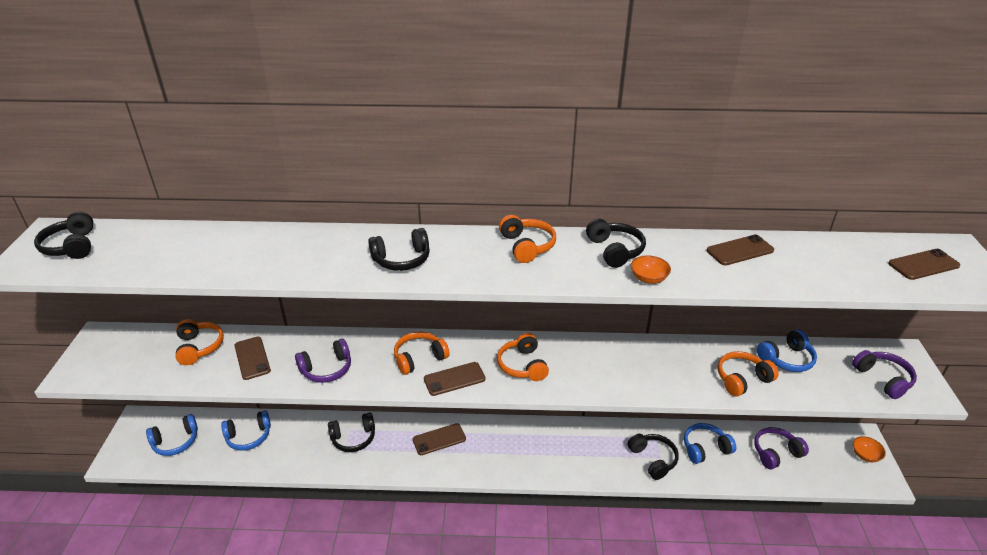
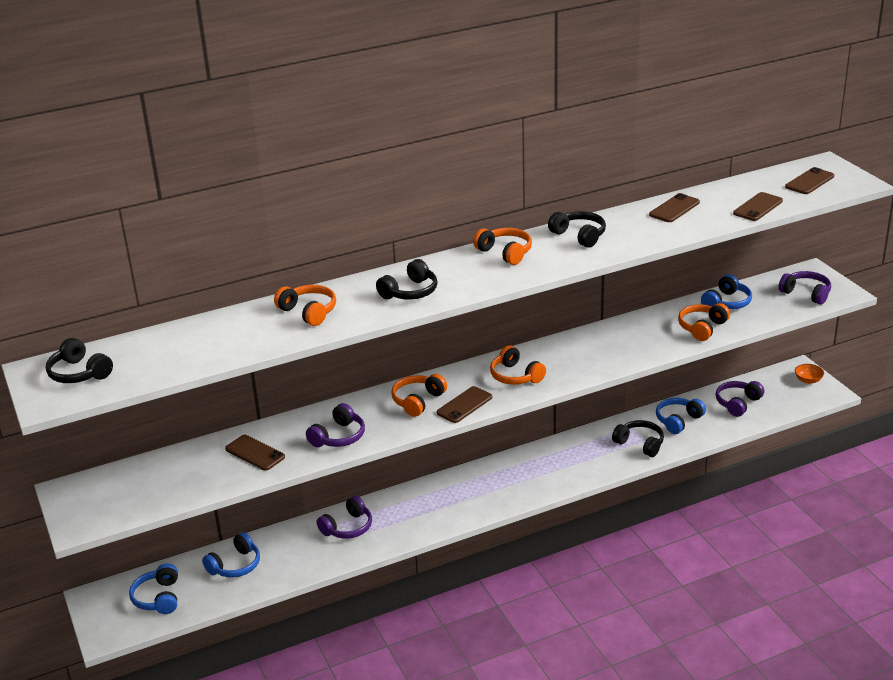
camera: 25 degrees left, 5 degrees down
(176, 442) = (158, 598): blue headphones -> blue headphones turned 135 degrees clockwise
(199, 347) = (189, 463): orange headphones -> orange headphones (309, 312)
(353, 438) = (348, 527): black headphones -> purple headphones
(439, 439) = (434, 498): brown phone -> brown phone (758, 207)
(648, 278) = (622, 247): orange bowl -> none

